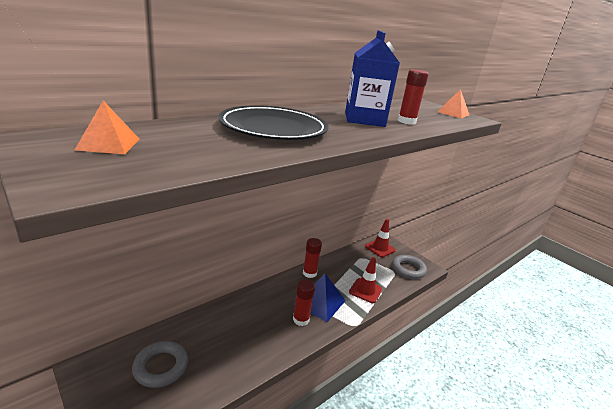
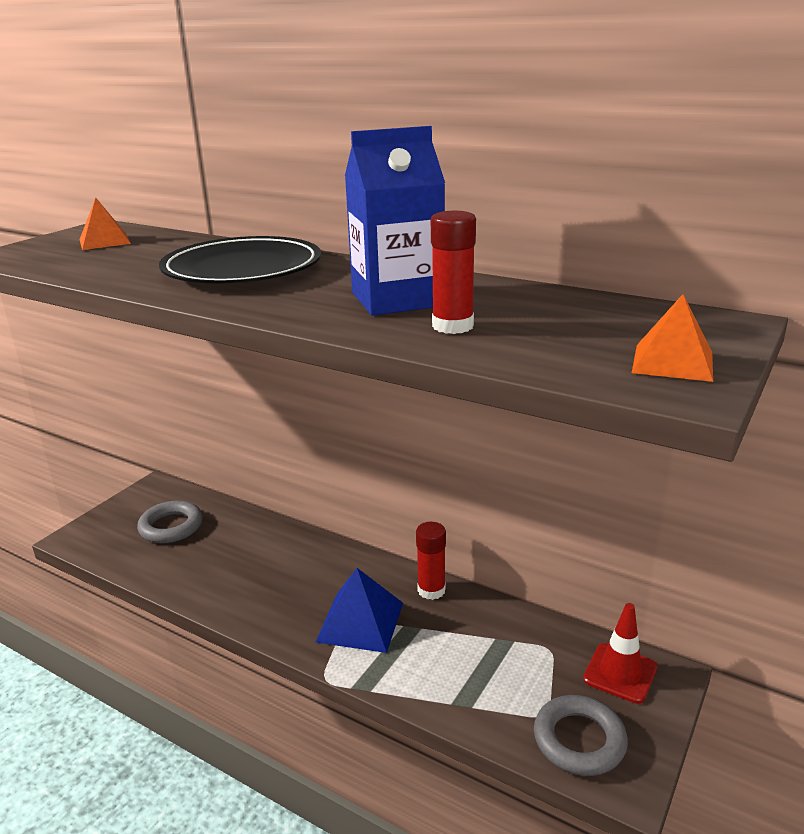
camera: 75 degrees right, 0 degrees up
(301, 319) = (305, 611): red glue stick -> none
(365, 290) = (436, 676): red traffic cone -> none

